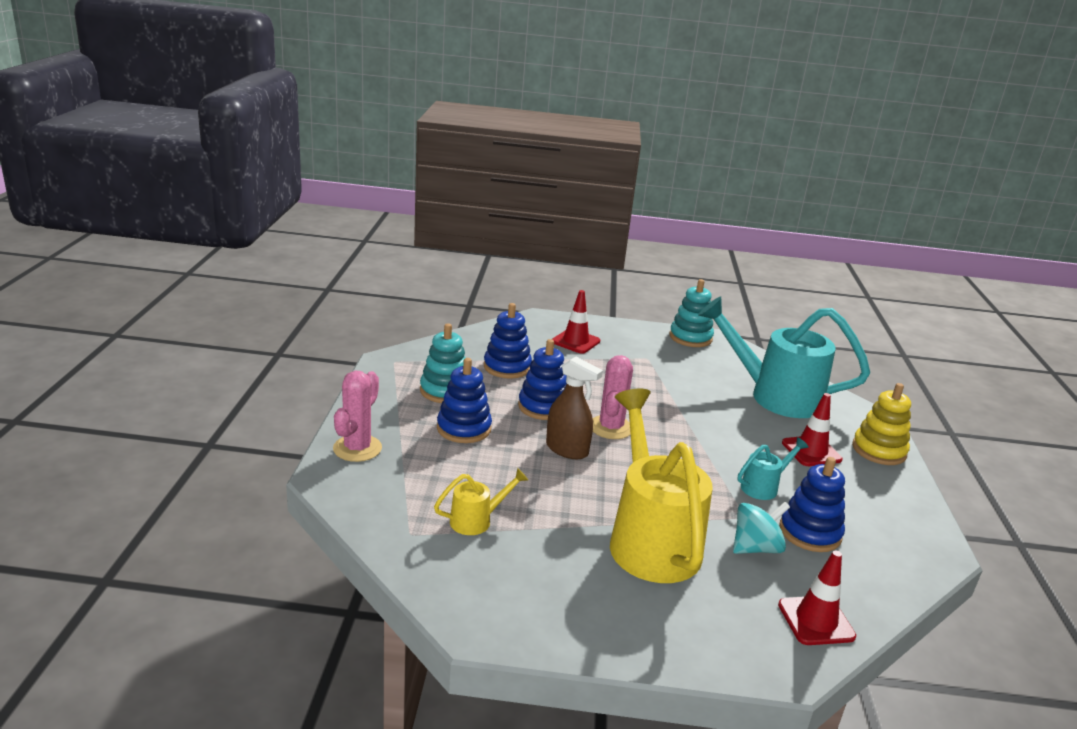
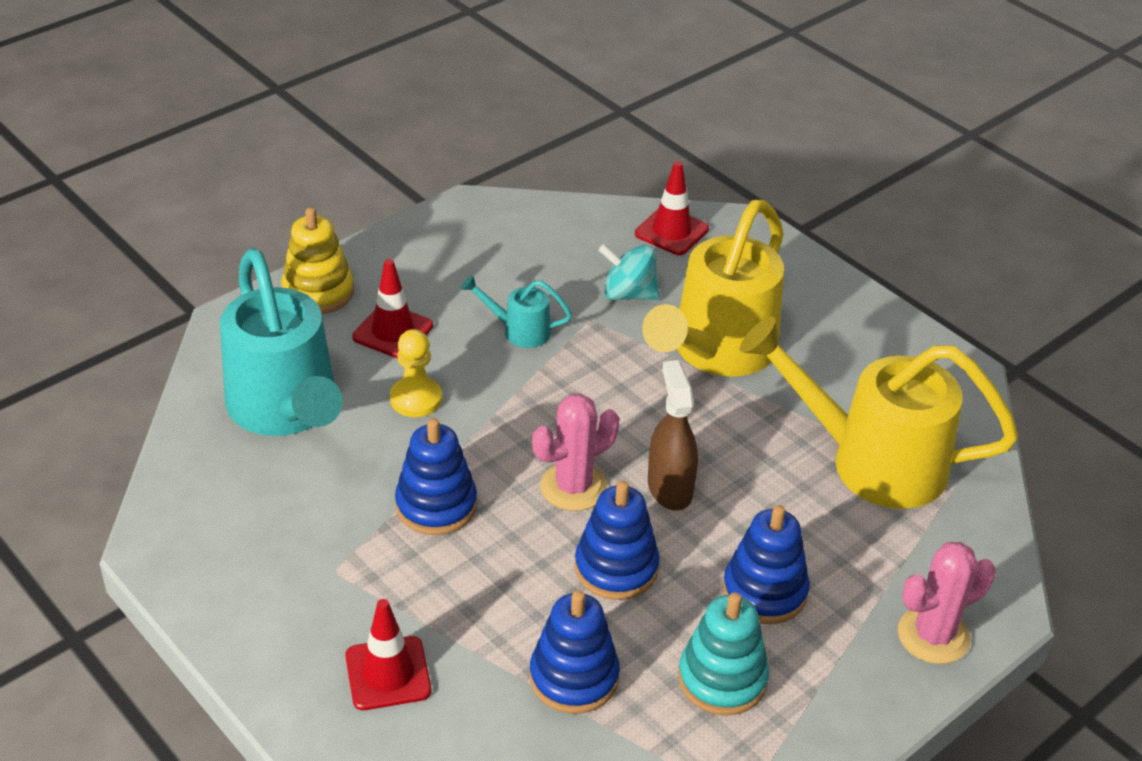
camera: 135 degrees left, 15 degrees up
(476, 520) = (871, 461): yellow watering can -> yellow watering can, size x2.27
(690, 337) = (193, 572): turquoise stacking toy -> none
(740, 427) = (416, 399): none -> yellow pawn
(810, 532) = (554, 276): blue stacking toy -> blue stacking toy (436, 505)

